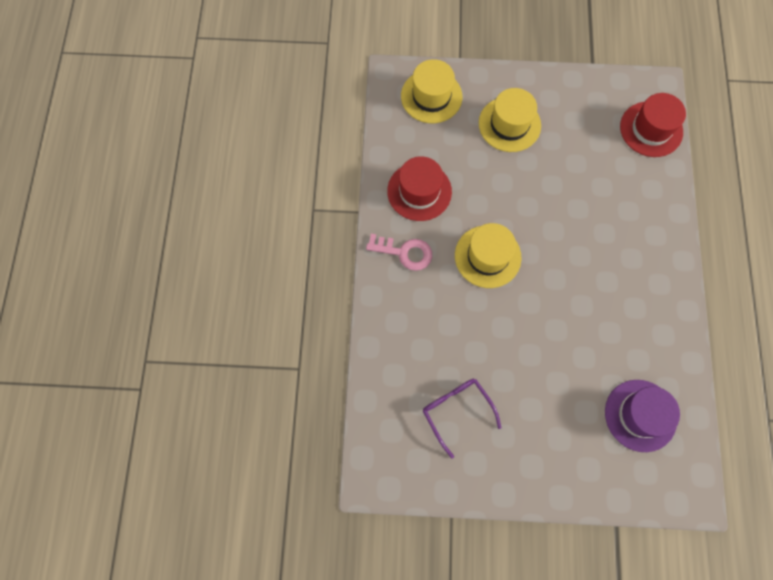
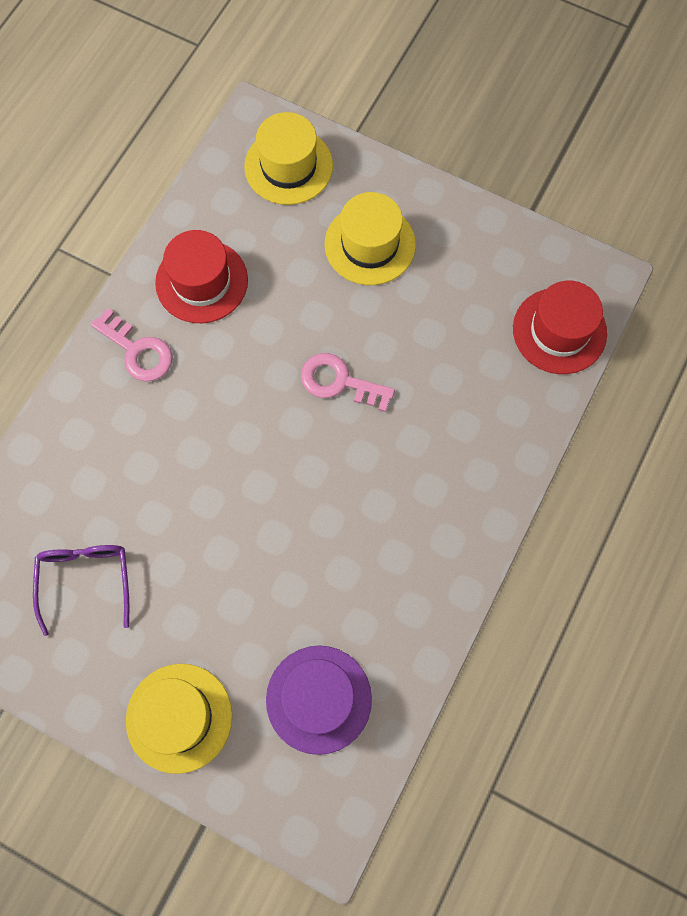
camera: 25 degrees right, 0 degrees up
(487, 256) = (240, 402): yellow hat -> yellow hat (179, 717)
(540, 217) = (339, 382): none -> pink key

